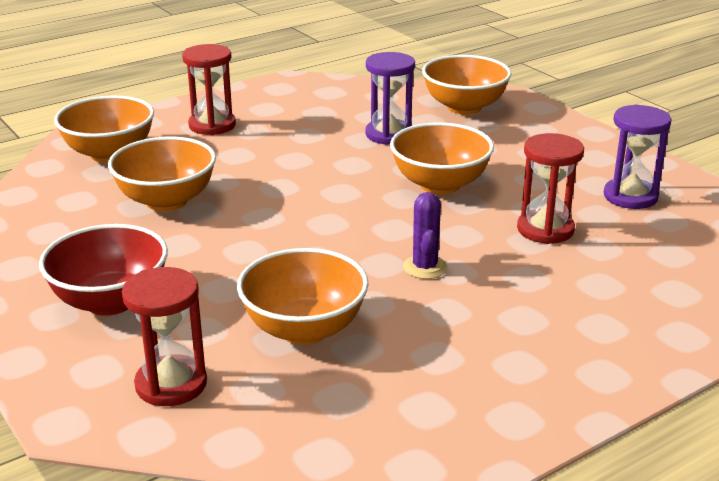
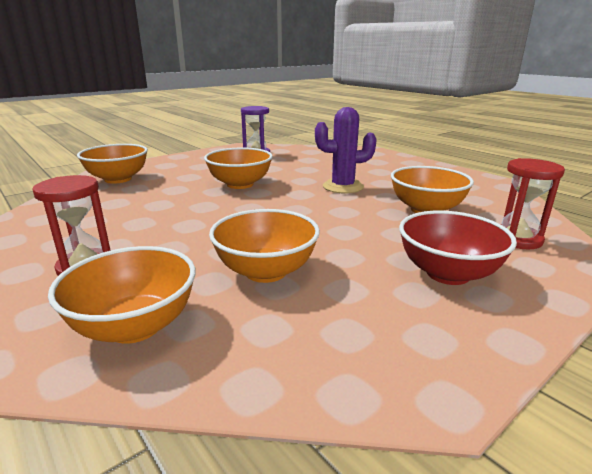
camera: 95 degrees left, 5 degrees down
(389, 134) = (154, 197): purple hourglass -> none
(425, 267) = (343, 187): purple cactus -> purple cactus, size x1.61
(545, 229) = (293, 166): red hourglass -> none

